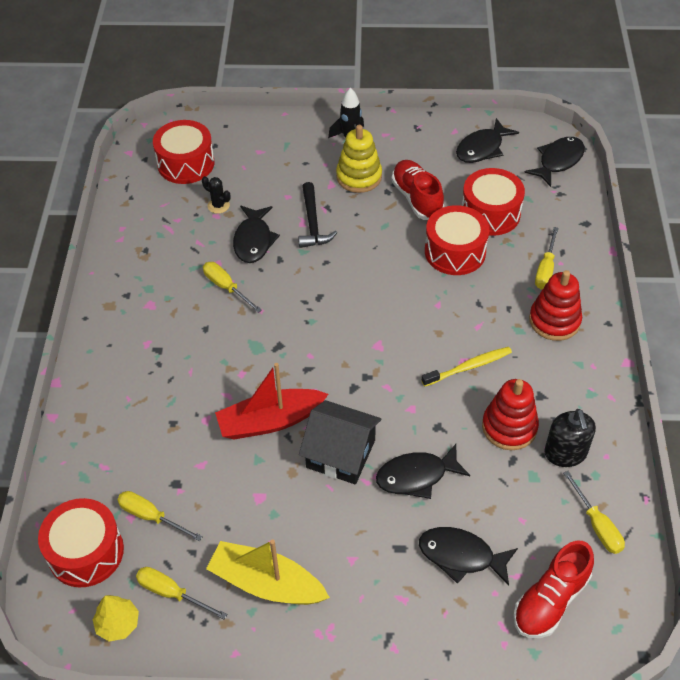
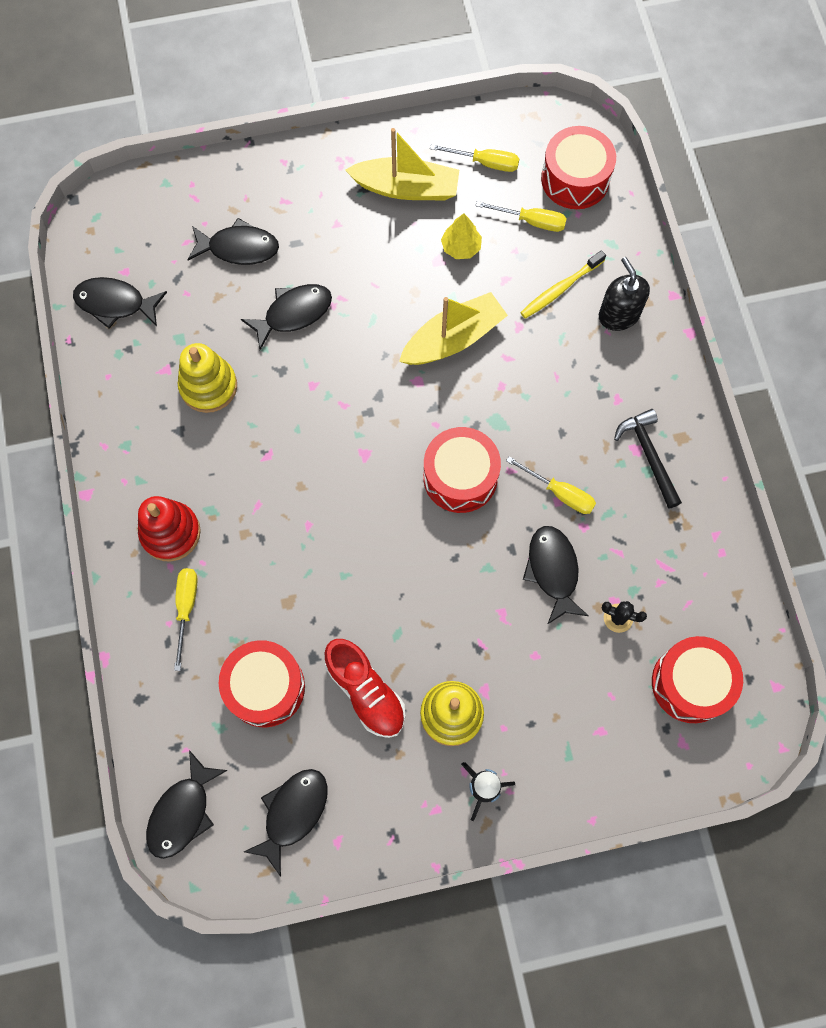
camera: 165 degrees right, 20 degrees up
(118, 624) = (520, 130): yellow tree -> yellow tree (461, 247)
(270, 421) = (453, 339): red boat -> yellow boat
(313, 223) = (489, 617): black hammer -> black hammer (648, 456)
(340, 454) = (373, 320): black house -> none
(455, 252) = (301, 610): red drum -> red drum (460, 477)
(469, 367) = (260, 448): yellow toothbrush -> yellow toothbrush (560, 289)
(509, 427) = (208, 386): red stacking toy -> yellow stacking toy
(550, 600) = (155, 227): red shoe -> none
(565, 453) = (149, 370): black soap dispenser -> black soap dispenser (618, 315)
(597, 525) = (115, 303): yellow screwdriver -> black fish

